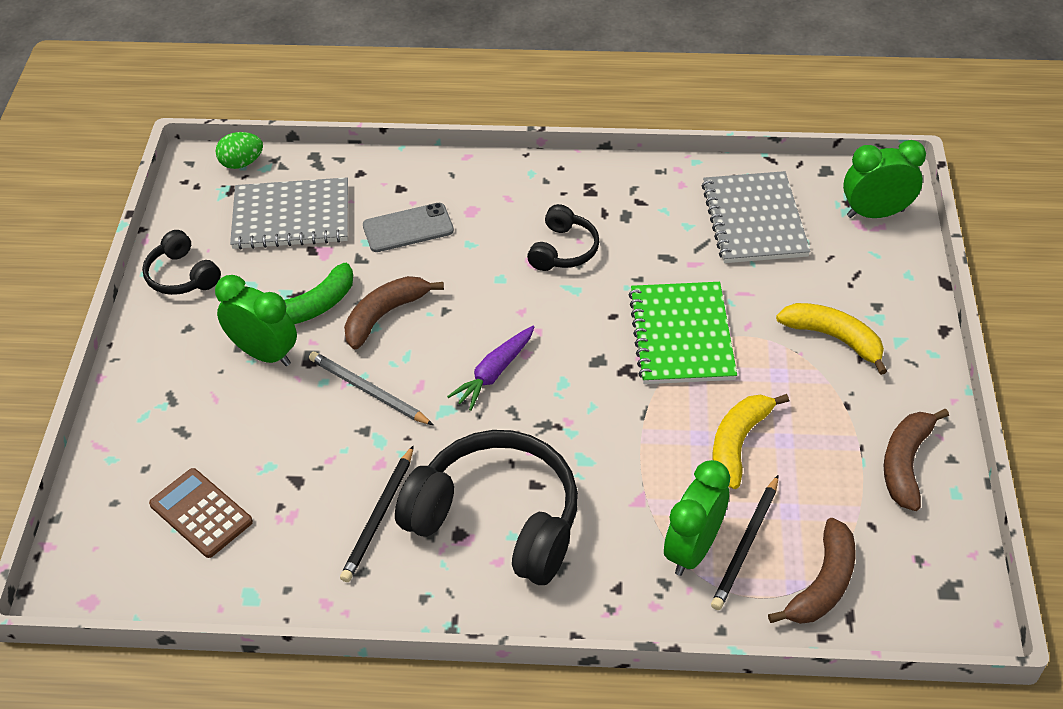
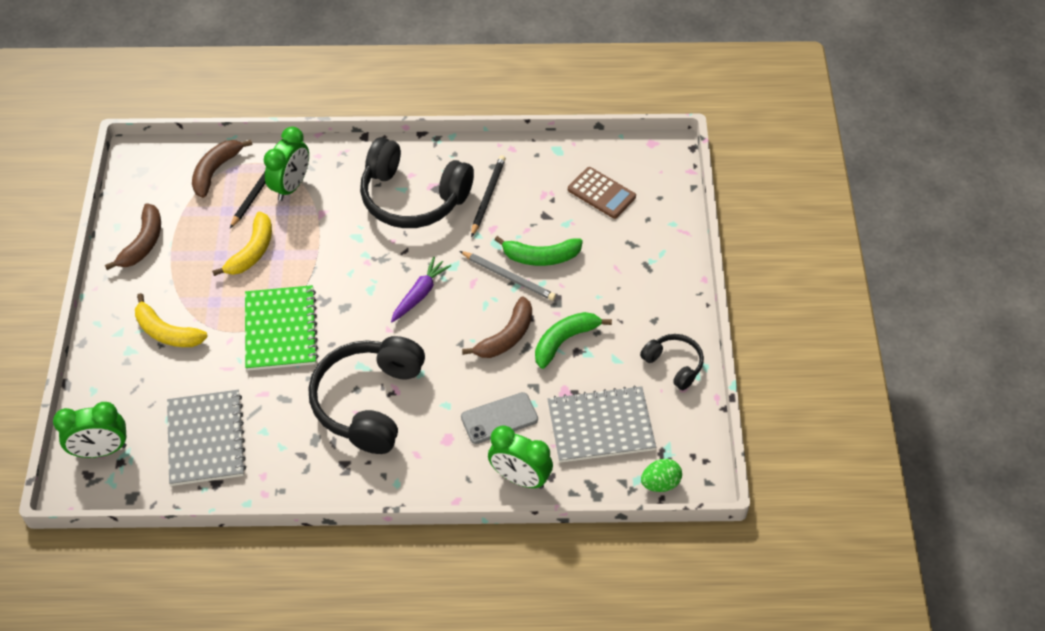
camera: 175 degrees right, 5 degrees up
(264, 353) = (590, 302): green clock -> green clock (520, 478)
(317, 417) = (541, 257): none -> green banana
(563, 250) = (368, 402): black headphones -> black headphones, size x1.97

